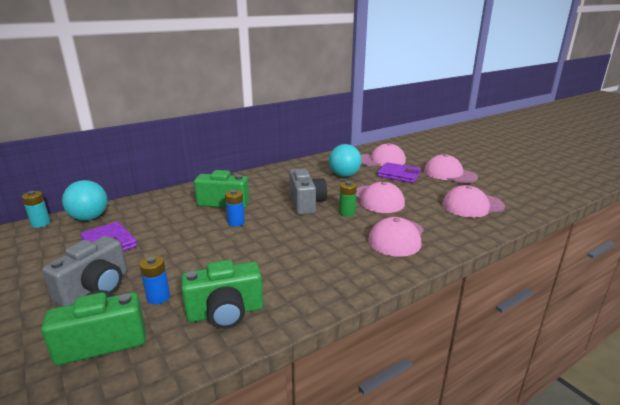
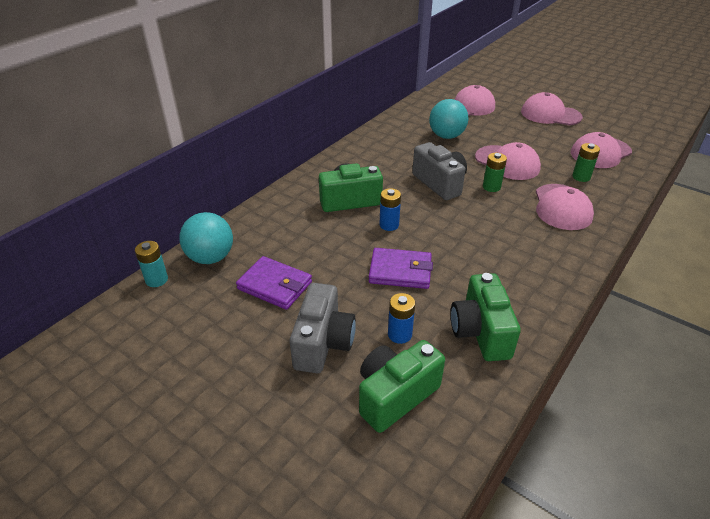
camera: 20 degrees left, 15 degrees up
(225, 313) = (480, 332): green camera -> green camera turned 120 degrees clockwise
(398, 175) = (502, 125): purple wallet -> purple wallet (400, 271)
(436, 219) = (581, 177): none -> green battery

